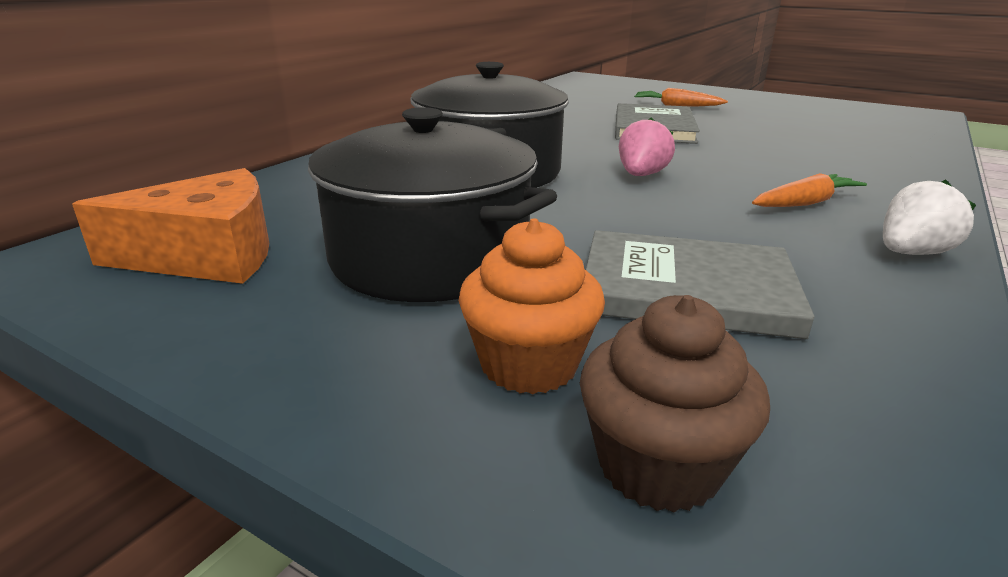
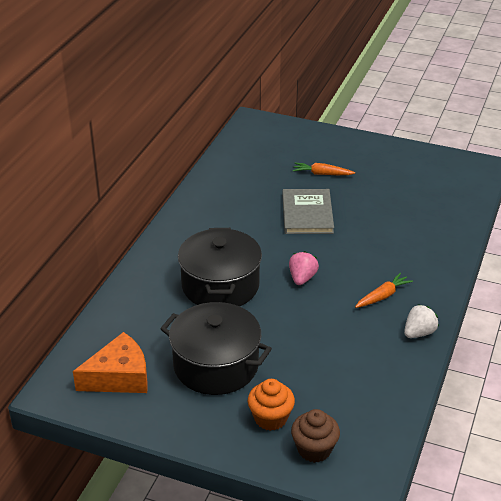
camera: 10 degrees left, 10 degrees up
(686, 289) = (324, 371): grey book -> none

